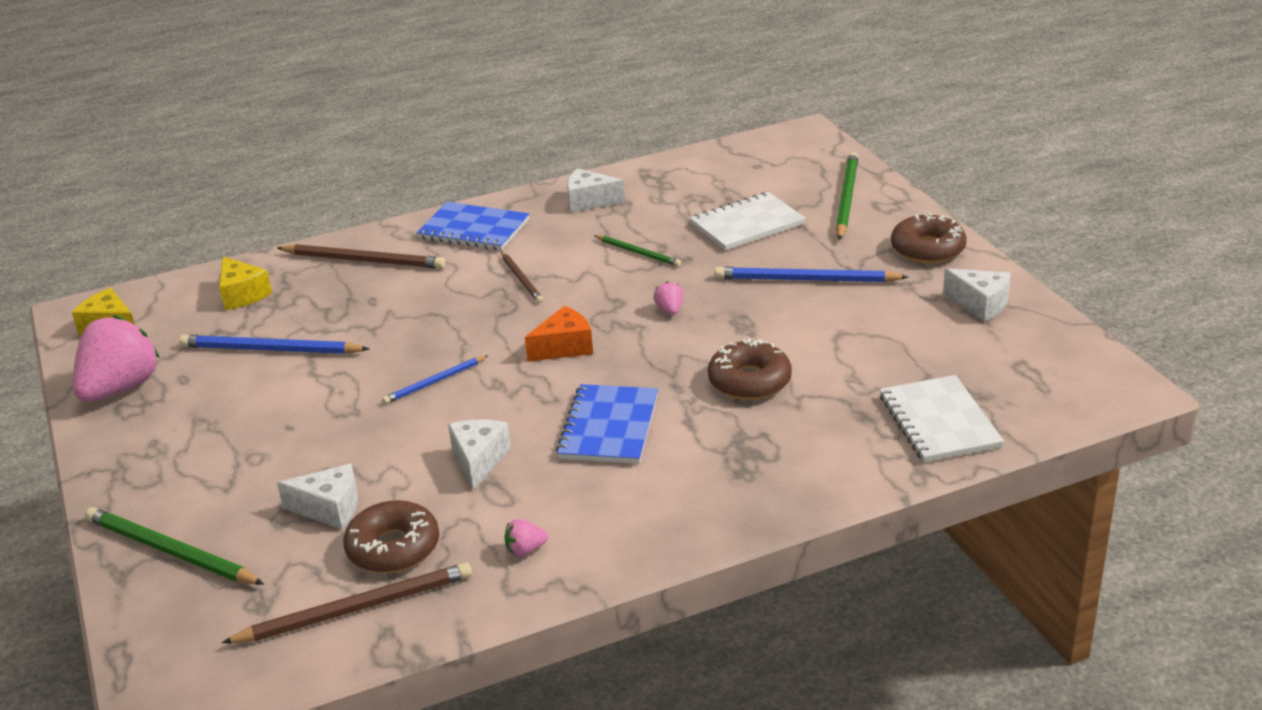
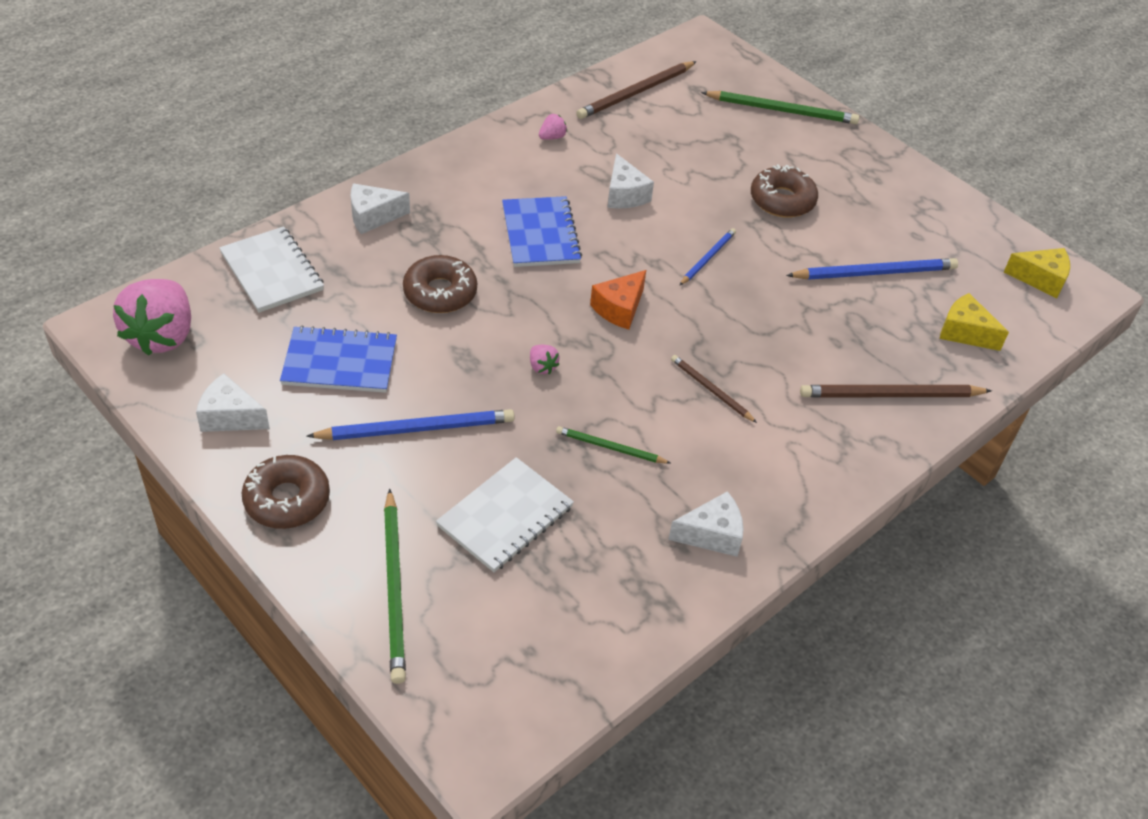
camera: 155 degrees right, 15 degrees up
(120, 388) = (956, 220): pink strawberry -> pink strawberry (162, 336)
(330, 508) = (704, 148): white cheese -> white cheese (373, 216)
(393, 548) = (640, 129): brown donut -> brown donut (782, 200)
(474, 229) = (813, 462): blue notebook -> blue notebook (340, 362)

